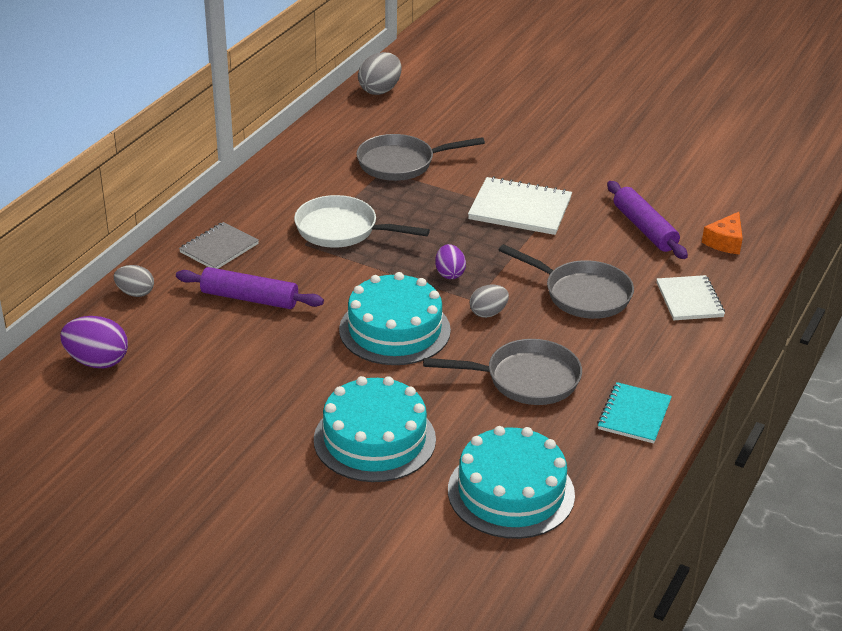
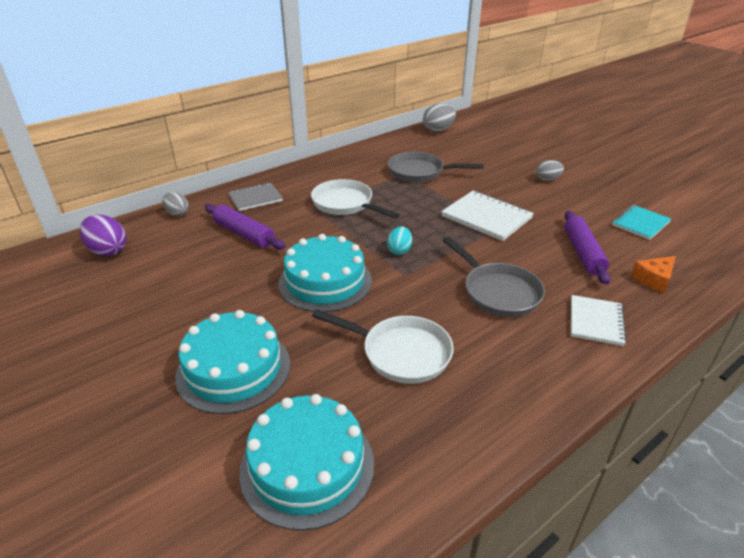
camera: 25 degrees right, 0 degrees up
(449, 274) = (399, 250): purple egg -> turquoise egg
(488, 313) = (408, 287): grey egg -> grey egg (547, 179)
(526, 379) = (401, 353): grey pan -> white pan
(634, 415) = (481, 420): turquoise notebook -> turquoise notebook (640, 223)

